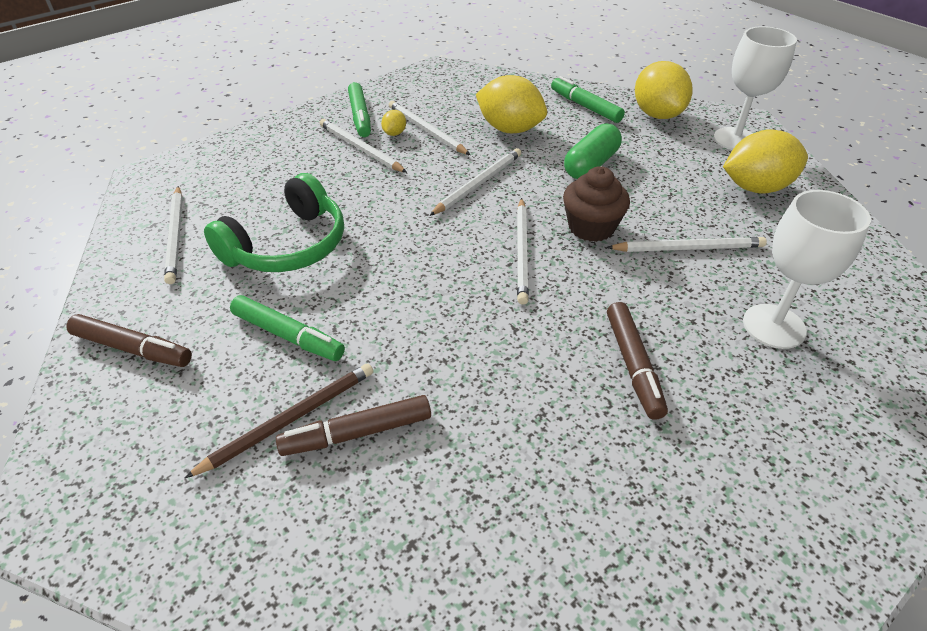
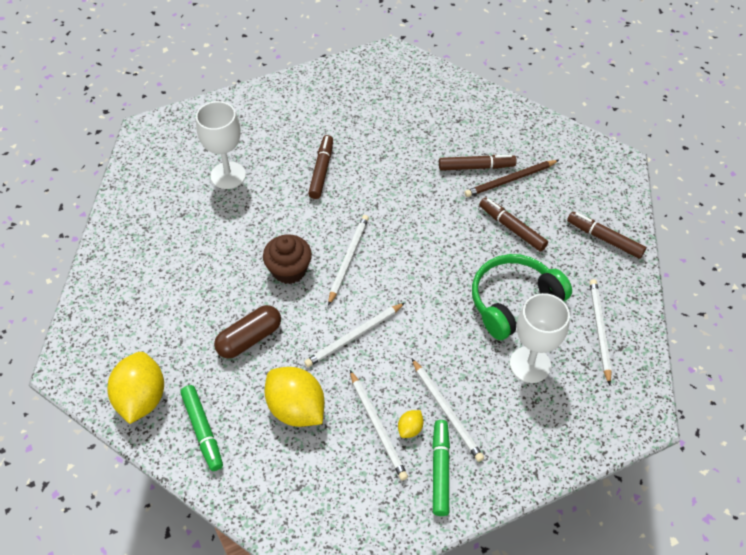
camera: 165 degrees left, 10 degrees up
(287, 335) = (512, 228): green marker -> brown marker
(591, 165) = (249, 338): green capsule -> brown capsule
(688, 248) = (234, 237): white pencil -> none
(735, 139) = (102, 343): white goblet -> white goblet (530, 364)
(756, 188) = (139, 281): yellow lemon -> none

